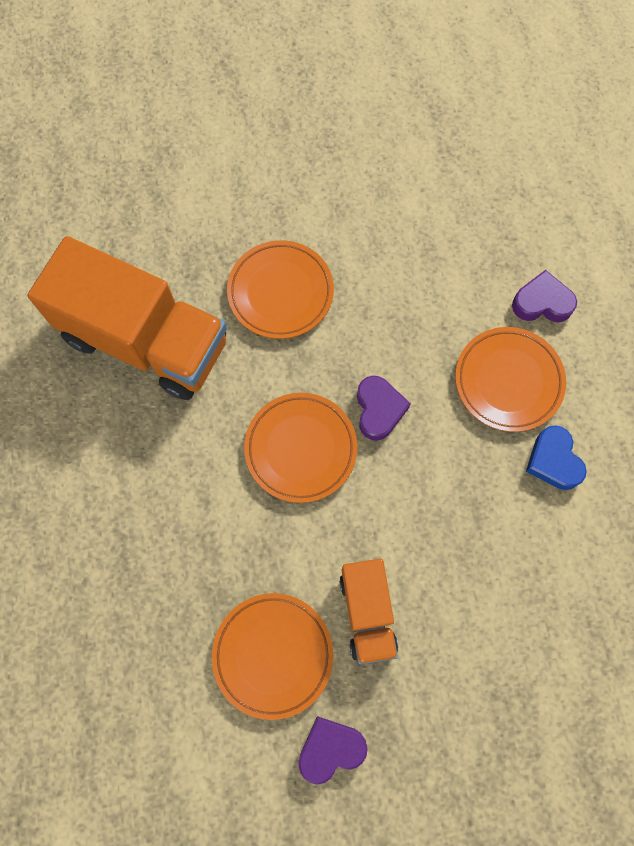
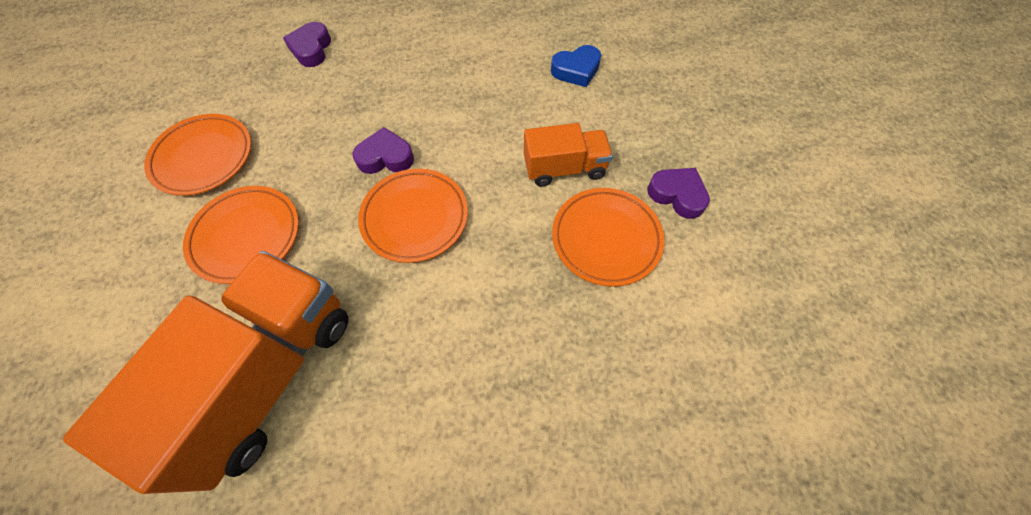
camera: 90 degrees left, 10 degrees down
(330, 749) = (677, 195): purple heart -> purple heart turned 150 degrees clockwise
(508, 381) = (374, 72): orange plate -> orange plate (204, 158)
(553, 461) = (443, 50): blue heart -> blue heart (576, 70)

